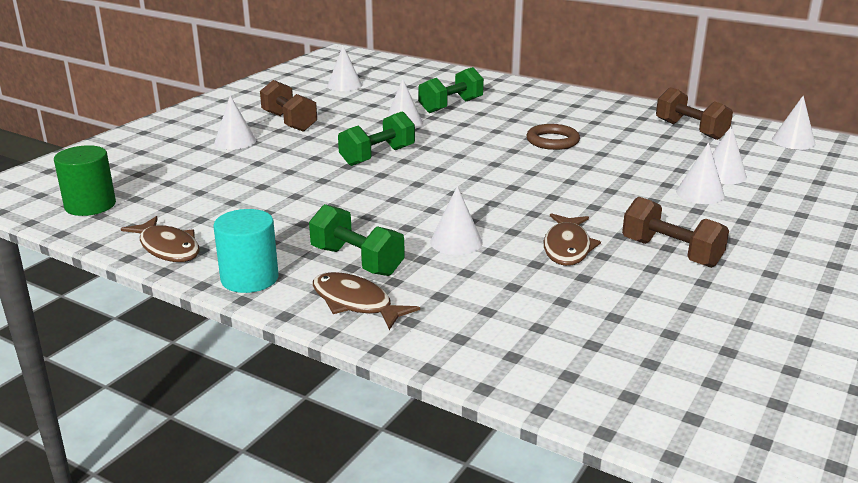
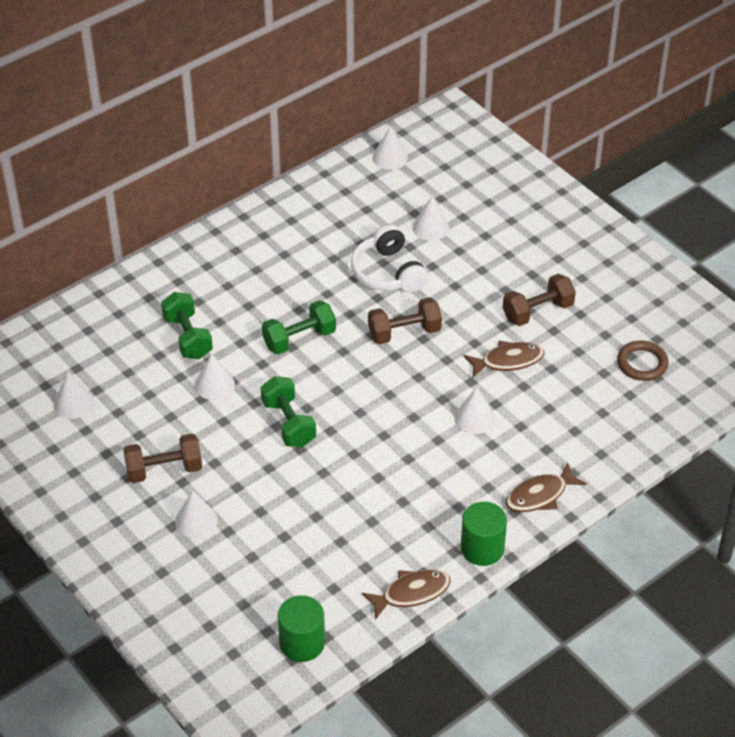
camera: 70 degrees left, 20 degrees up
(249, 278) = (482, 548): turquoise cylinder -> green cylinder
(357, 261) = (481, 481): green dumbbell -> green dumbbell (299, 339)
(552, 141) = (314, 297): brown ring -> brown ring (642, 363)
(567, 247) = (508, 361): brown fish -> brown fish turned 45 degrees counterclockwise
(628, 165) = (388, 272): none -> white headphones
(690, 130) = (335, 203): brown dumbbell -> brown dumbbell (404, 332)
(700, 193) = (457, 255): white cone -> none

